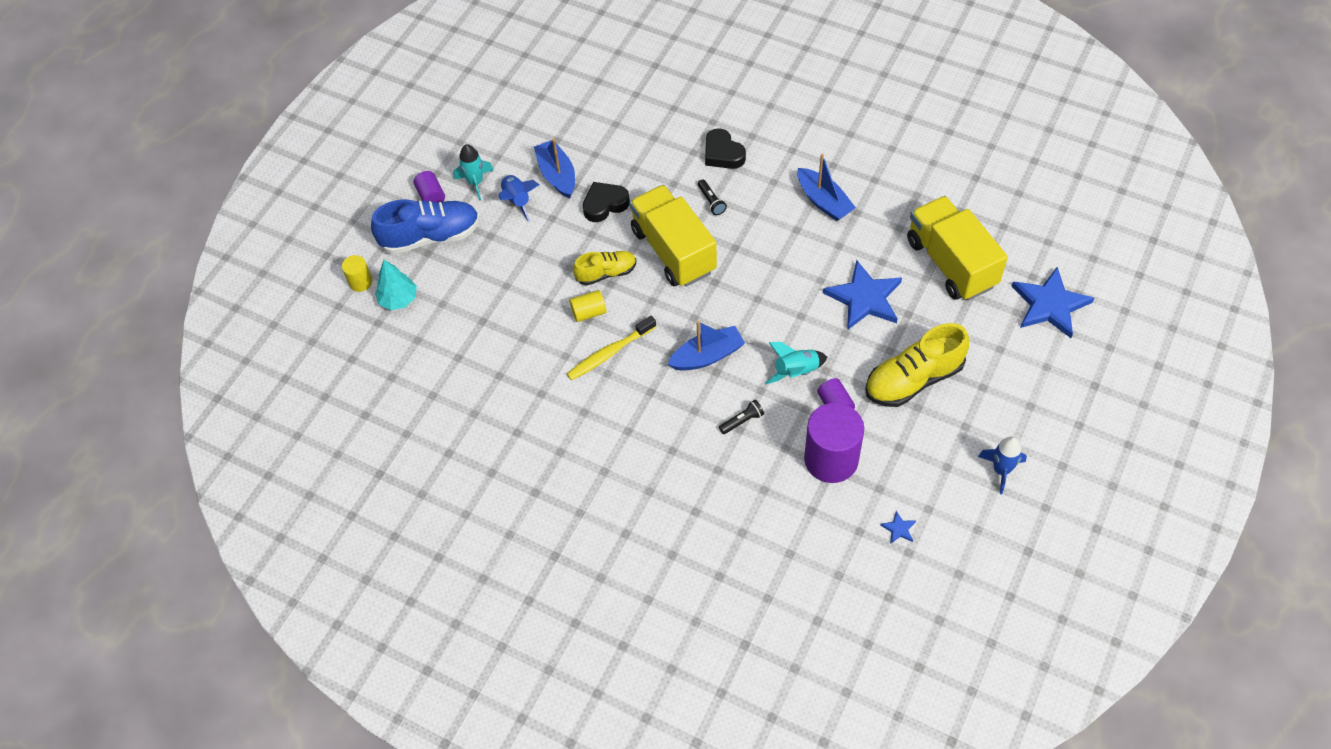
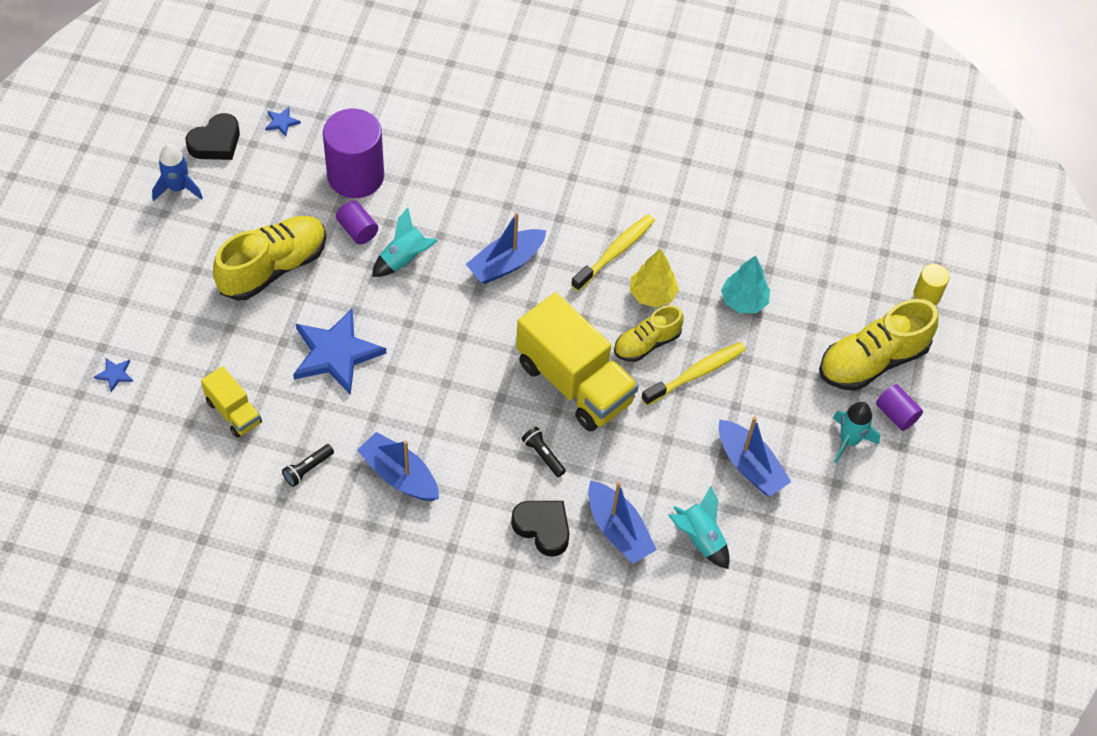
camera: 160 degrees right, 0 degrees up
(398, 299) = (873, 281): turquoise tree -> turquoise tree (743, 301)
(430, 236) = (872, 361): blue shoe -> yellow shoe
(517, 201) = (786, 422): blue rocket -> none
(574, 245) = (696, 374): none -> yellow toothbrush
(589, 312) = (652, 294): yellow cylinder -> yellow tree
(605, 204) = (676, 432): black heart -> black heart (216, 142)
(611, 133) = (700, 538): none -> turquoise rocket
(668, 146) = (618, 530): none -> blue boat
(742, 421) = (454, 201): black flashlight -> black flashlight (308, 469)
(951, 263) = (234, 412): yellow truck -> yellow truck, size x0.50
(1050, 305) = (115, 374): blue star -> blue star, size x0.41

